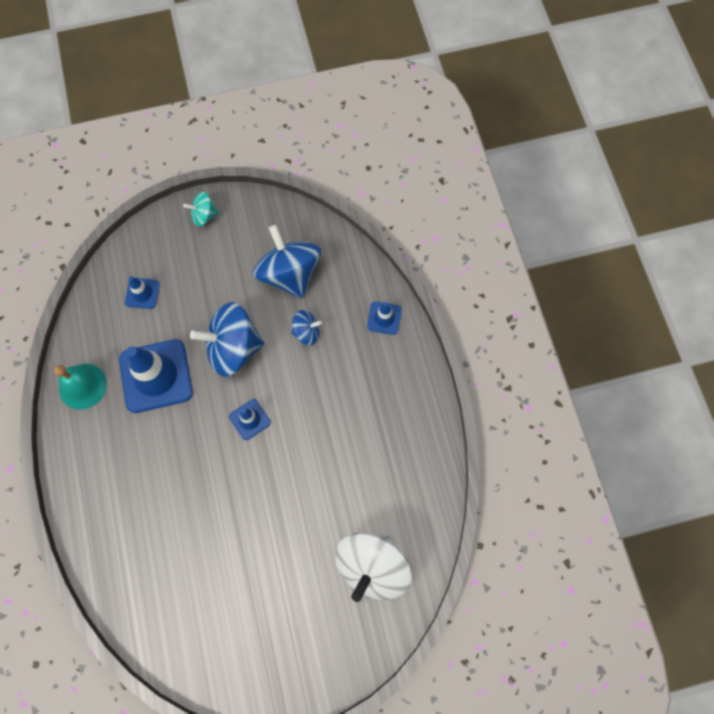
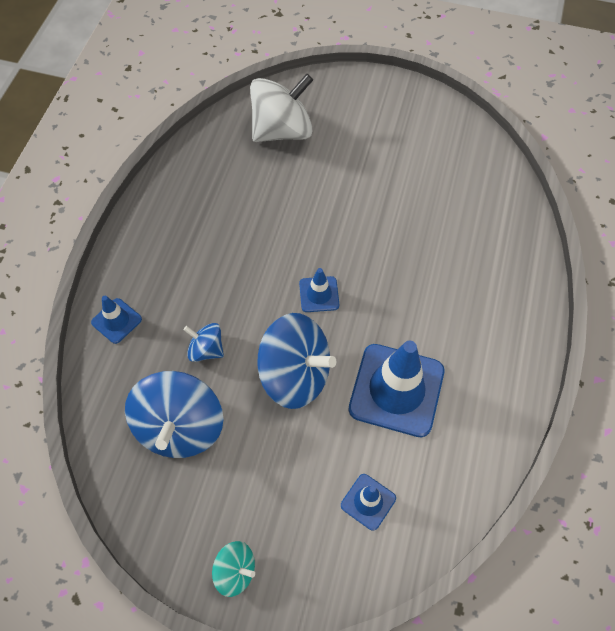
camera: 150 degrees left, 10 degrees down
(82, 386) = (486, 422): turquoise bell -> none

